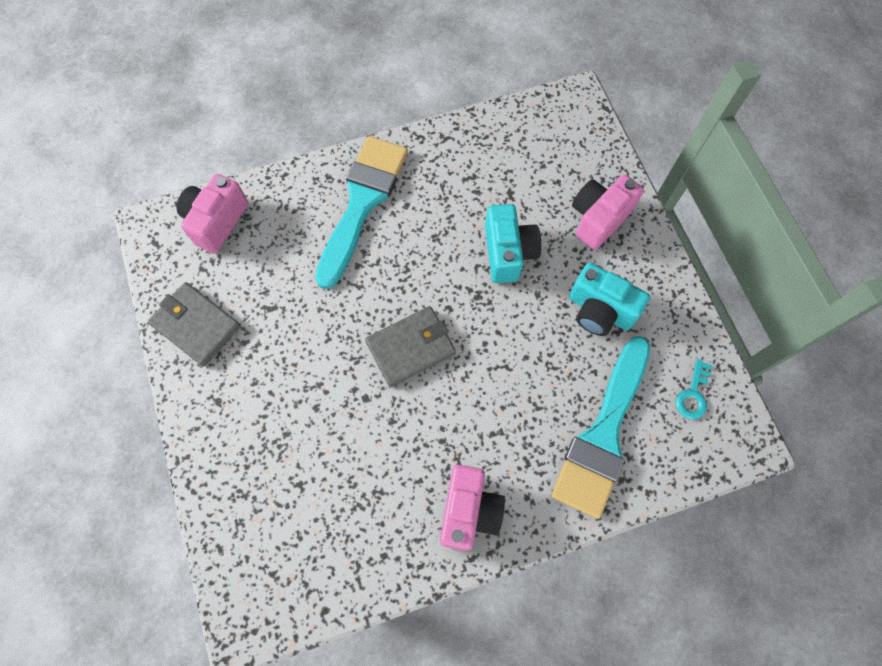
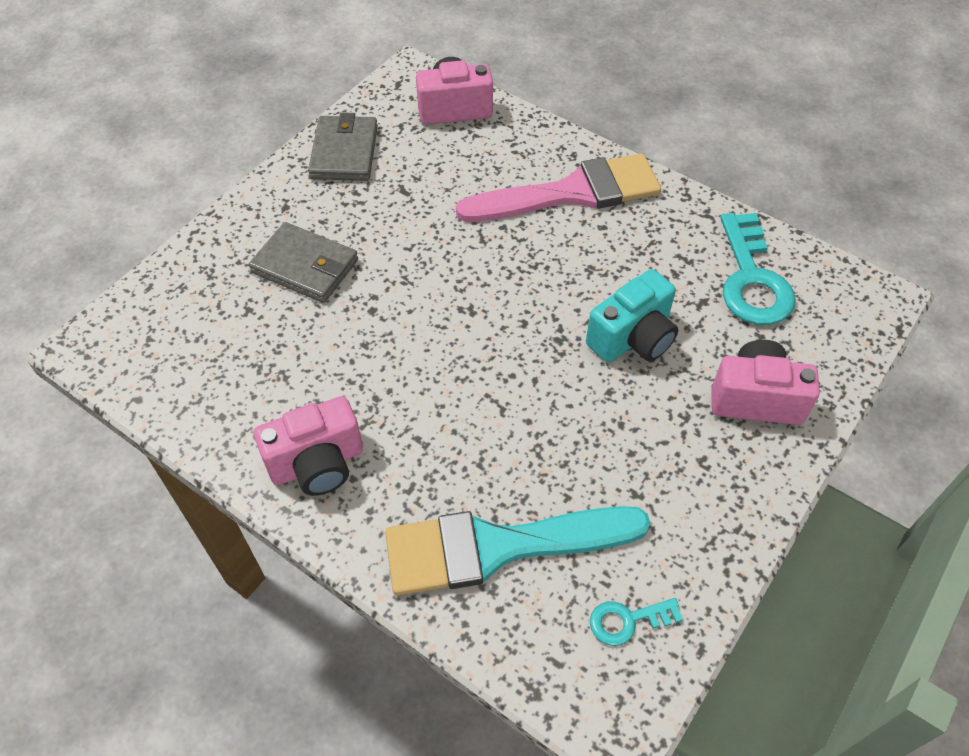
camera: 55 degrees right, 15 degrees down
(362, 202) = (571, 193): turquoise brush -> pink brush
(411, 347) = (454, 315): grey wallet -> grey wallet (305, 266)
(514, 153) = (751, 279): none -> turquoise key
(599, 310) = (645, 461): turquoise camera -> none

